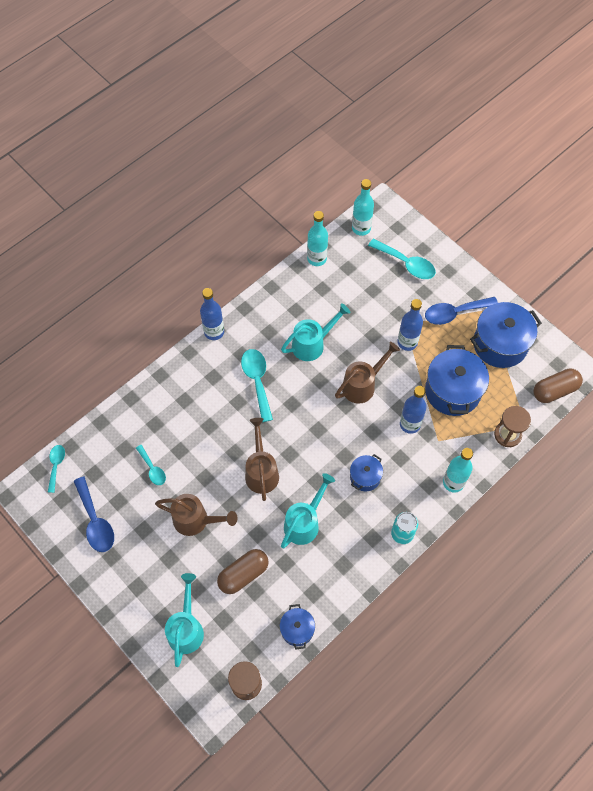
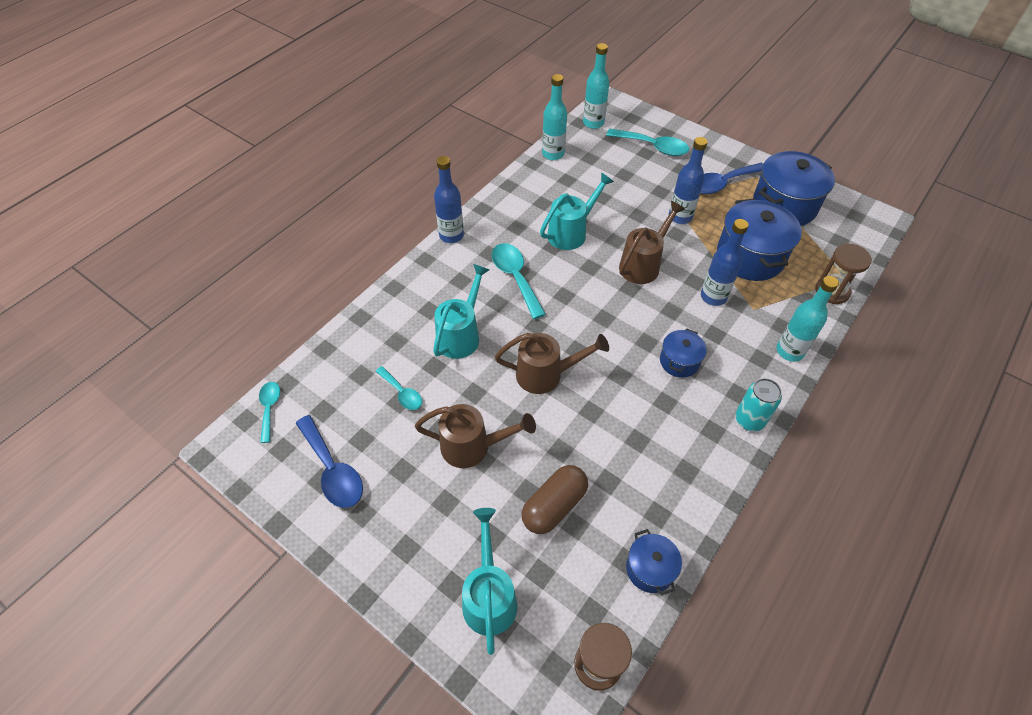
camera: 10 degrees left, 10 degrees down
(261, 471) = (546, 374): brown watering can -> brown watering can turned 105 degrees clockwise
(304, 522) = (619, 426): turquoise watering can -> turquoise watering can (461, 335)
(554, 390) = (864, 240): brown capsule -> none

